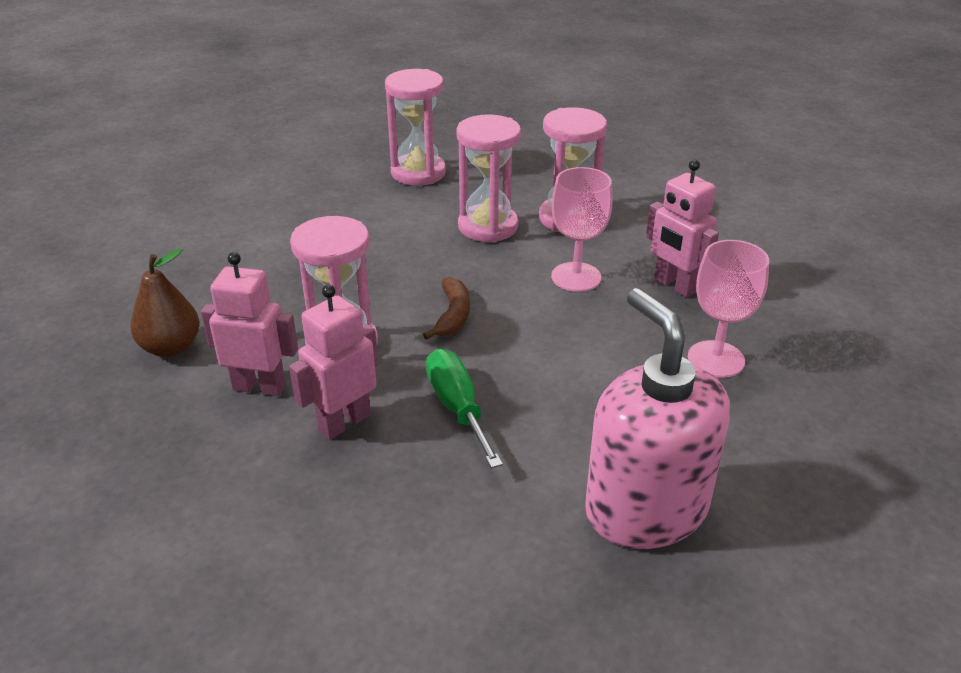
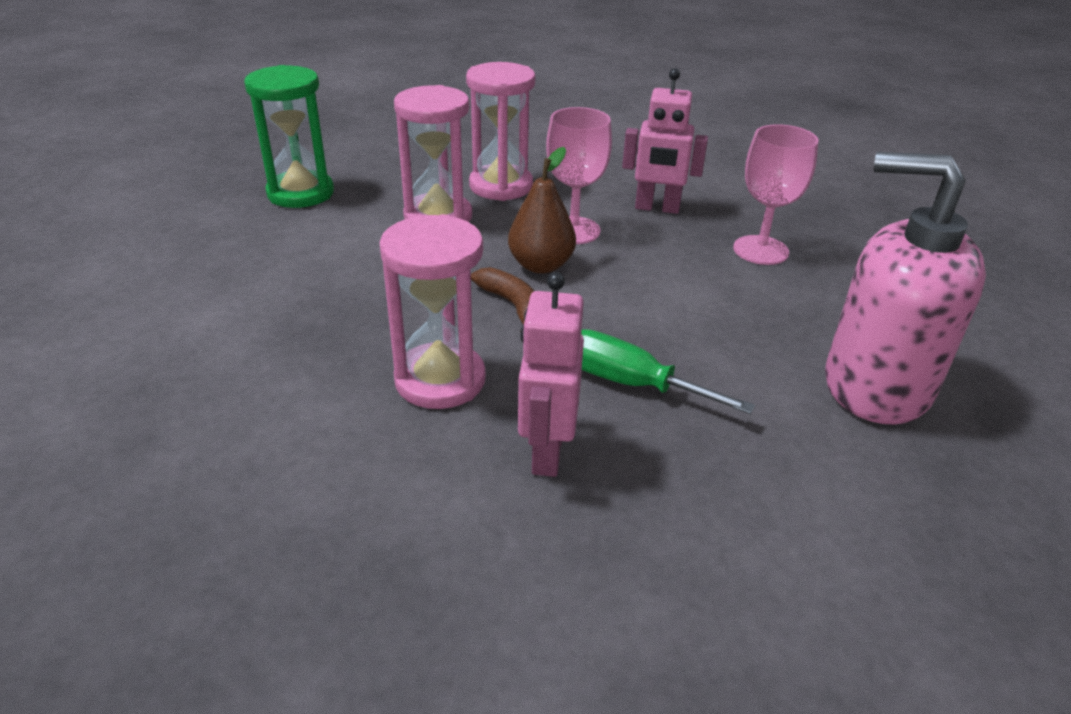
camera: 40 degrees left, 0 degrees up
(171, 347) = (236, 481): brown pear -> brown pear (541, 265)
(259, 387) = (407, 466): pink robot -> none
(418, 173) = (300, 193): pink hourglass -> green hourglass

